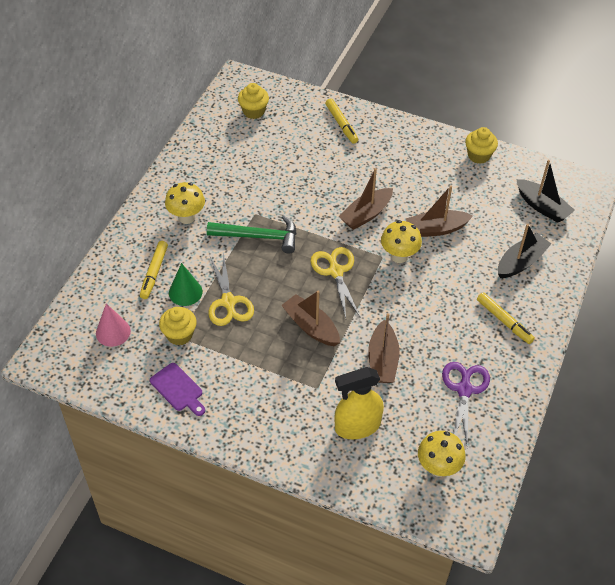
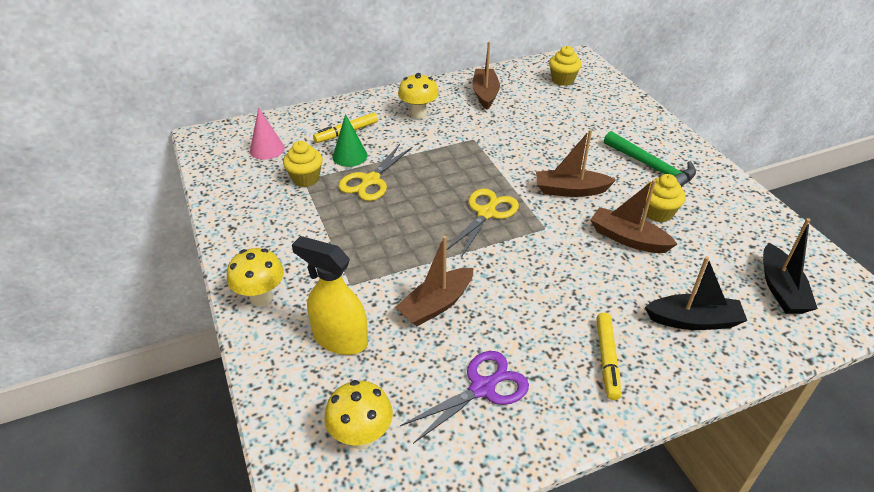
camera: 45 degrees right, 10 degrees down
(178, 389) = (252, 211): purple cutting board -> none
(259, 237) = (455, 154): green hammer -> green hammer (652, 167)
(311, 327) = (410, 238): brown boat -> brown boat (485, 94)
(341, 124) = (630, 121): yellow marker -> none
(399, 256) = (562, 237): yellow mushroom -> yellow mushroom (261, 298)
(478, 155) = (750, 209): yellow cupcake -> yellow cupcake (658, 213)

